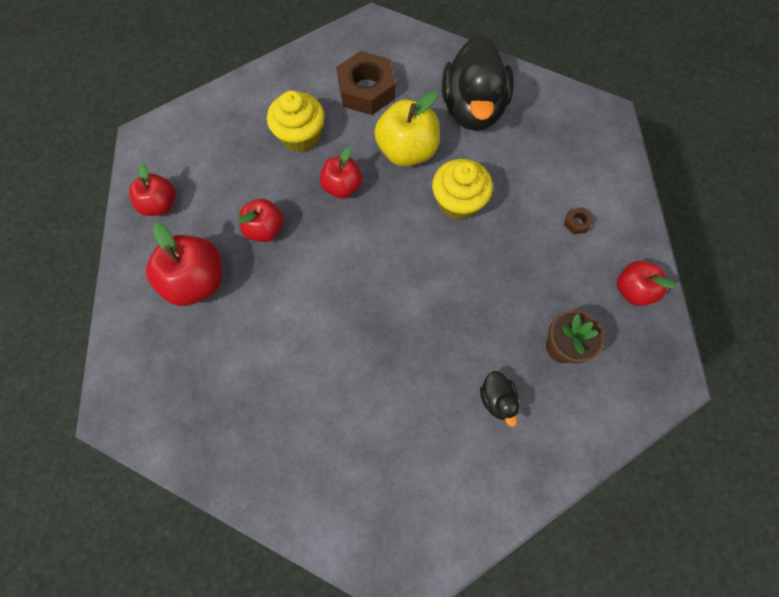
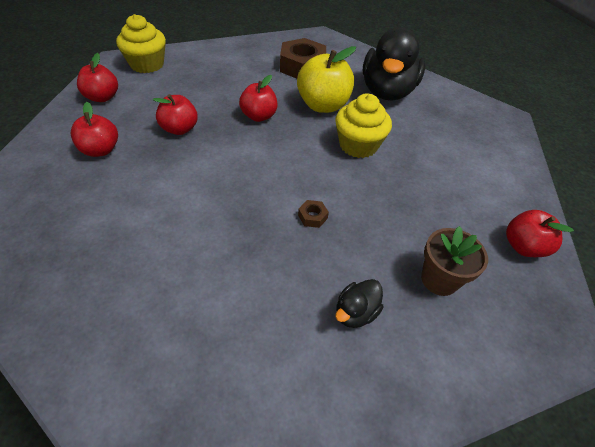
camera: 10 degrees right, 20 degrees down
(197, 281) = (101, 150): red apple -> red apple, size x0.64
(300, 136) = (238, 81): yellow cupcake -> yellow cupcake (147, 64)
(497, 399) = (355, 312): black duck -> black duck turned 45 degrees clockwise
(576, 223) = (469, 182): brown nut -> brown nut (312, 217)

